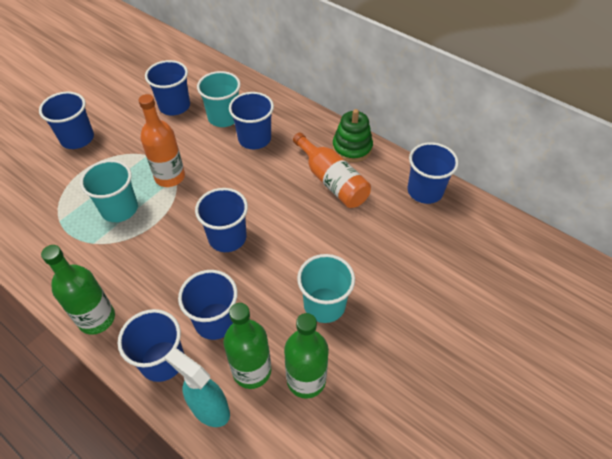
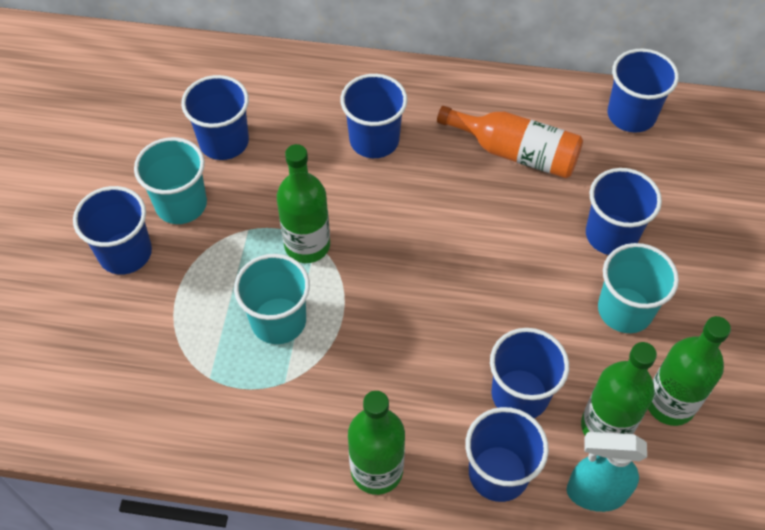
camera: 30 degrees left, 5 degrees up
(170, 177) = (307, 245): orange bottle -> green bottle
(224, 117) = (307, 128): turquoise cup -> turquoise cup (181, 204)
(227, 237) = (449, 288): blue cup -> blue cup (611, 235)
(352, 148) = (506, 97): green stacking toy -> none

